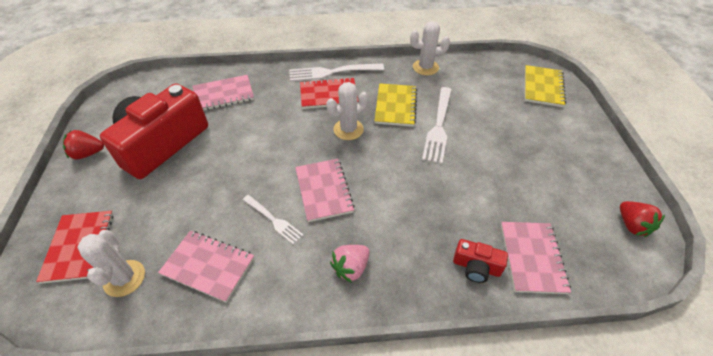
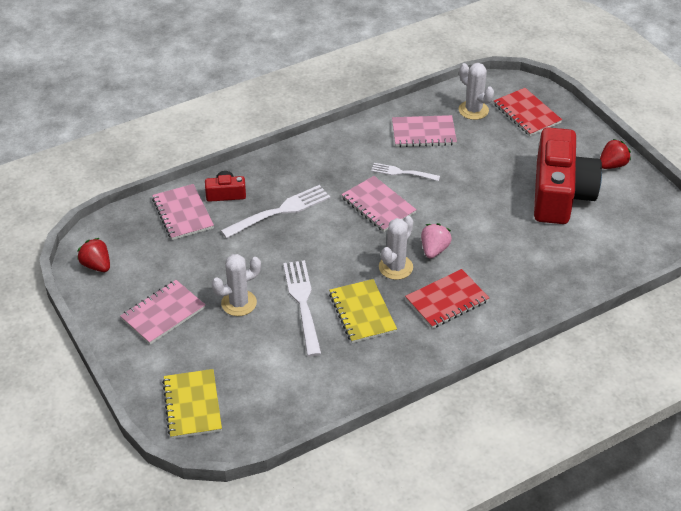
camera: 155 degrees right, 5 degrees down
(224, 94) = (560, 260): pink notebook -> pink notebook (163, 313)
(332, 72) = (467, 333): white fork -> white fork (280, 211)
(351, 268) = (320, 164): pink strawberry -> pink strawberry (434, 250)
(425, 67) = (355, 384): white cactus -> white cactus (239, 303)

